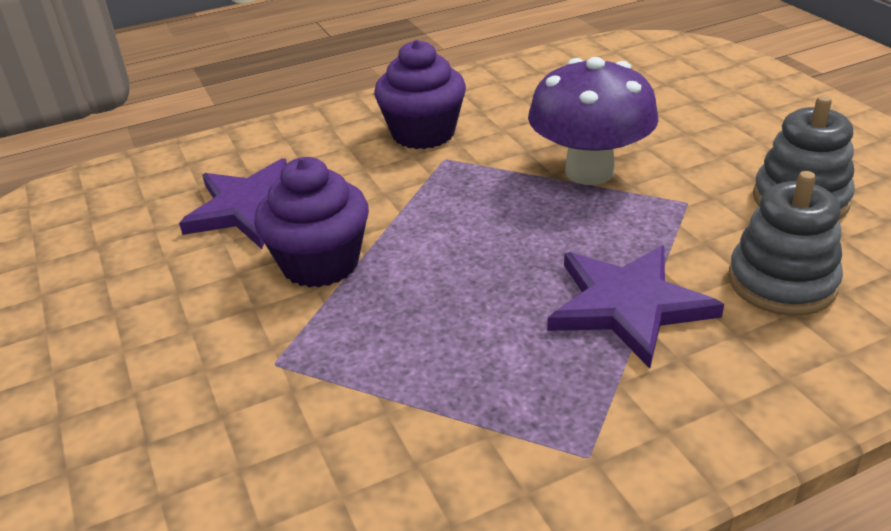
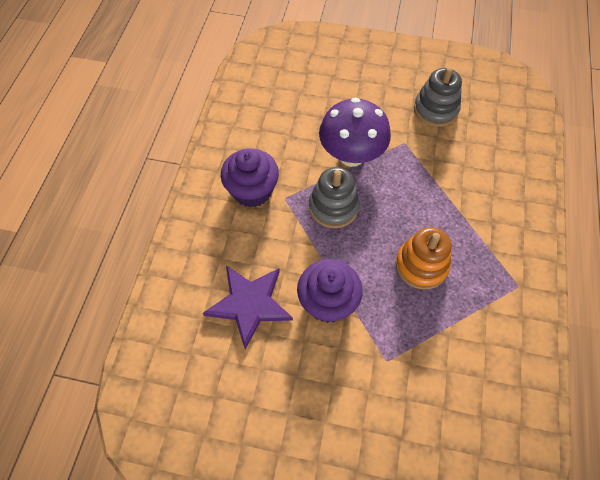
camera: 55 degrees left, 25 degrees up
(485, 319) = (421, 265): none -> orange stacking toy
(628, 305) = (452, 214): purple star -> none
(781, 282) = (477, 159): grey stacking toy -> grey stacking toy (333, 207)

